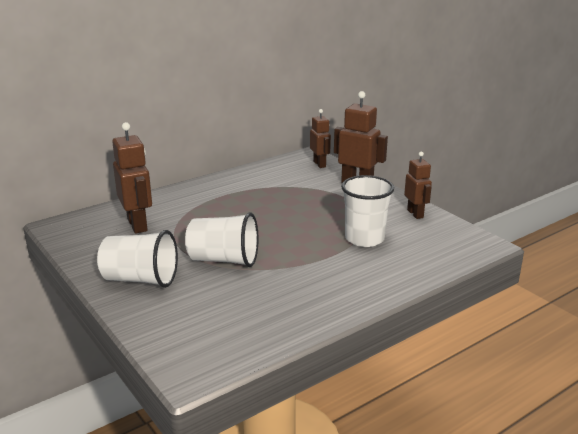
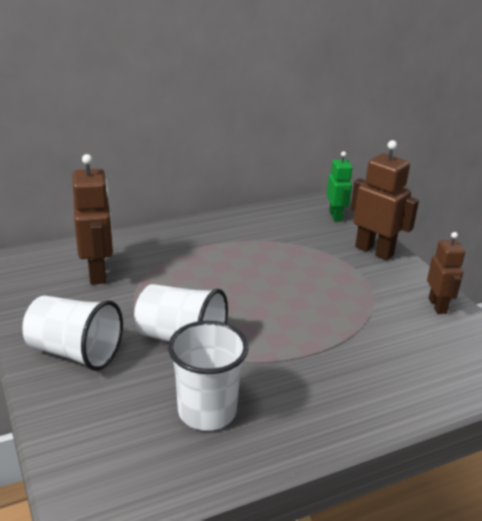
camera: 10 degrees right, 5 degrees up
(319, 164) = (336, 216): brown robot -> green robot
(364, 238) = (363, 334): white cup -> white cup (207, 411)

